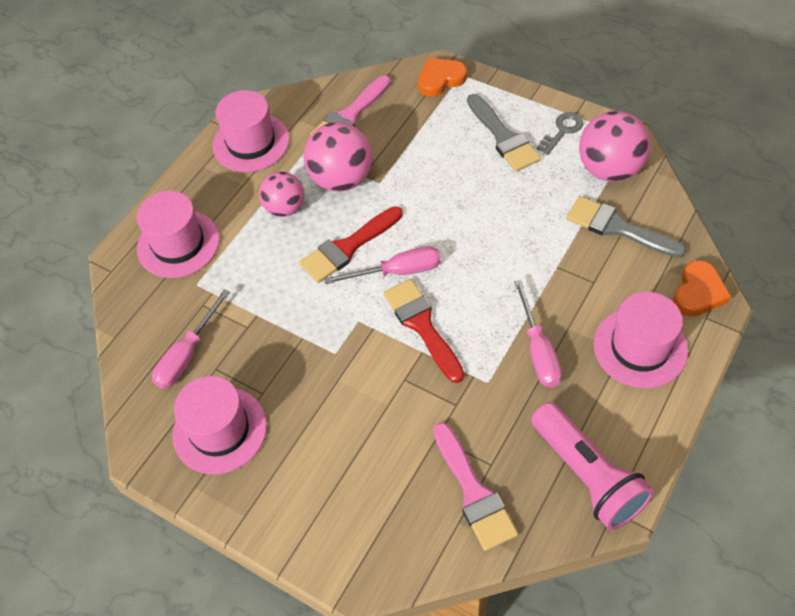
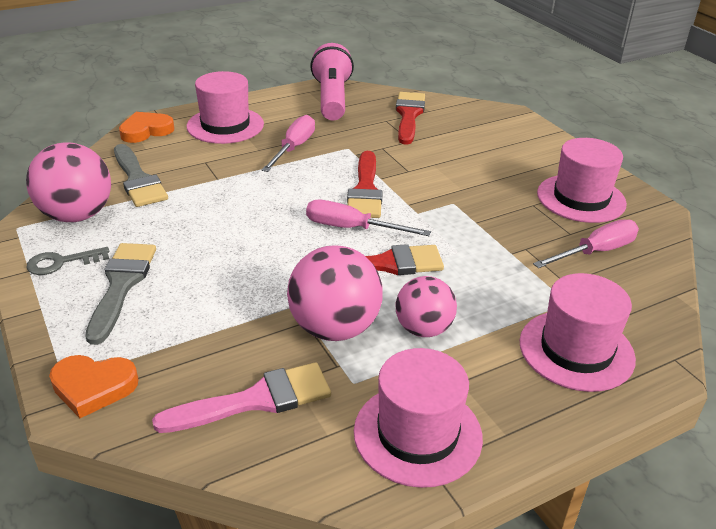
camera: 155 degrees left, 20 degrees down
(474, 492) = (409, 115): pink brush -> red brush

